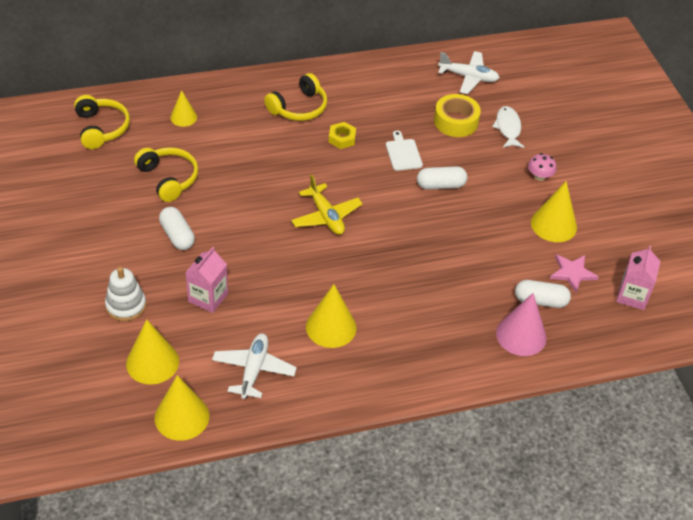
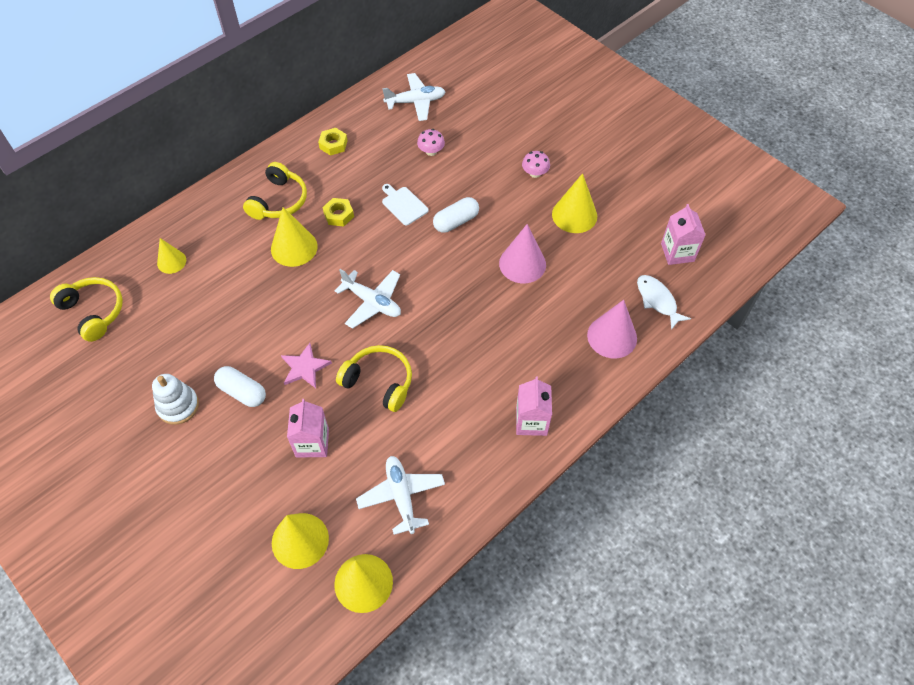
camera: 25 degrees left, 10 degrees up
(126, 306) = (236, 493): white stacking toy -> white stacking toy (178, 406)
(169, 178) = (196, 334): yellow headphones -> yellow headphones (379, 382)
(326, 216) = (372, 302): yellow plane -> white plane
(331, 327) = (445, 414): yellow cone -> yellow cone (294, 247)
(373, 83) = (333, 144): none -> yellow nut
(402, 367) = (531, 421): none -> pink carton
(456, 121) = (431, 151): yellow tape -> pink mushroom
(478, 243) = (522, 264): none -> pink cone
(508, 128) = (480, 137): white fish -> white fish (657, 300)
(540, 301) = (608, 295): white capsule -> none
(572, 273) = (617, 254): pink star -> pink star (305, 367)

